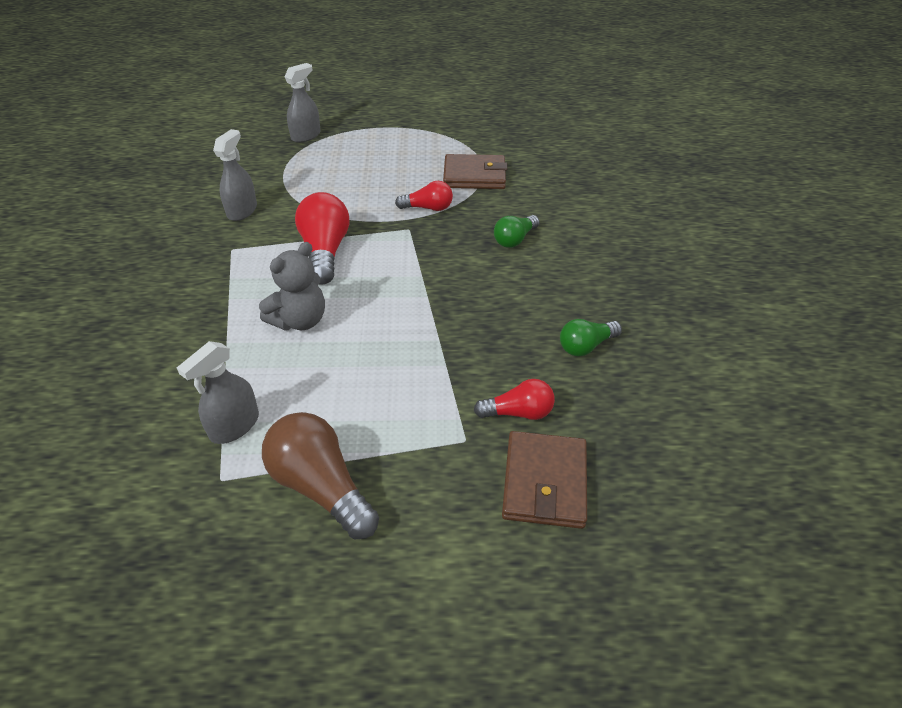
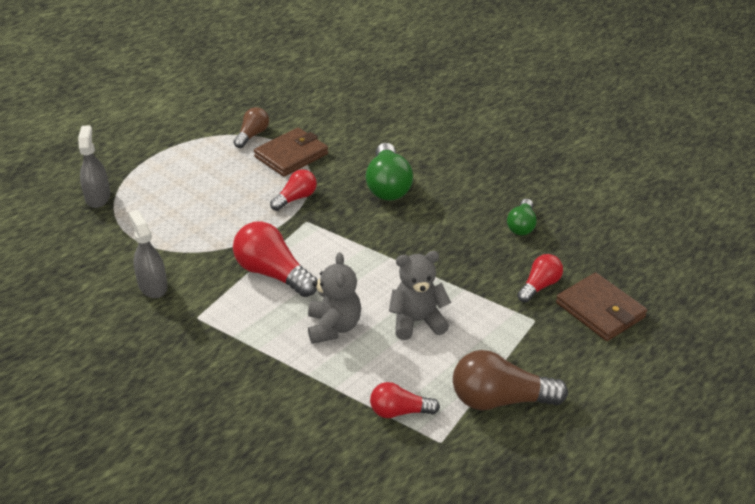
camera: 45 degrees left, 5 degrees down
(234, 426) = (399, 411): grey spray bottle -> red light bulb
(365, 363) = (417, 321): none -> grey teddy bear
(469, 147) = (252, 135): none -> brown light bulb
(515, 240) = (388, 186): green light bulb -> green light bulb, size x1.68

